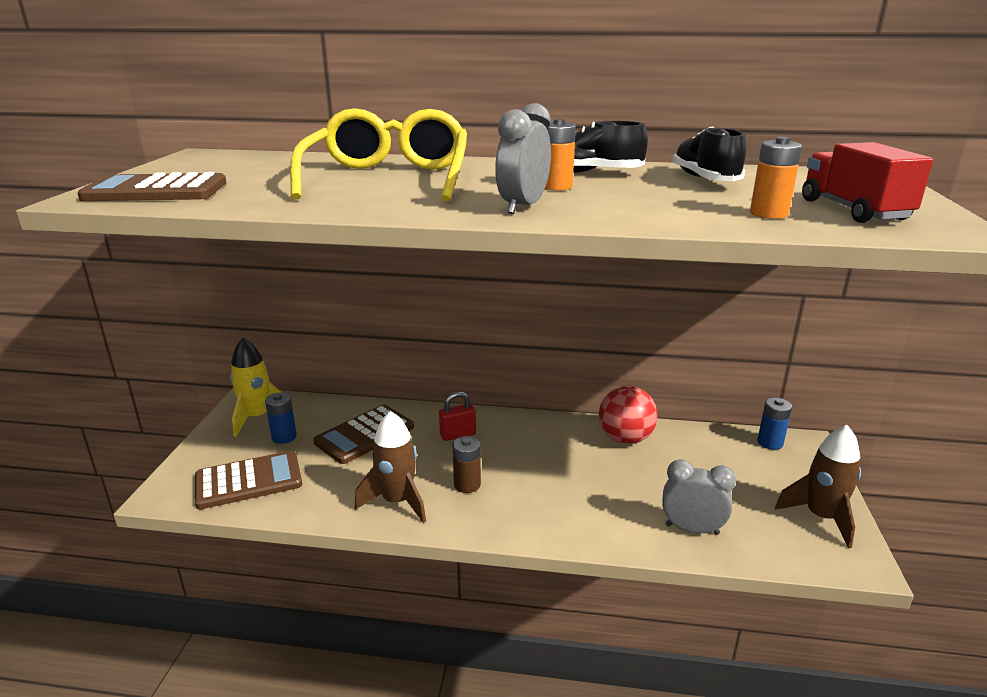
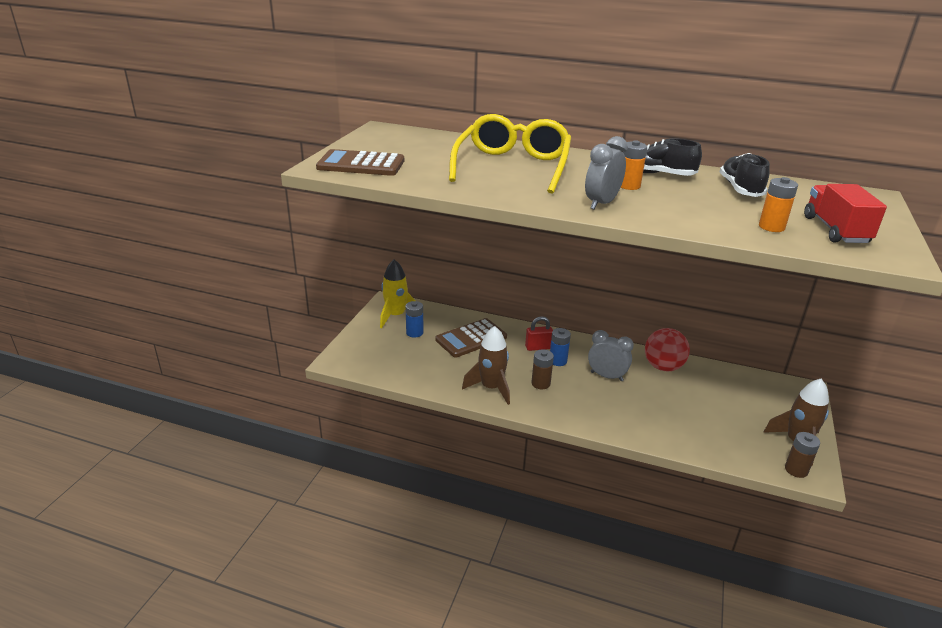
camera: 10 degrees right, 5 degrees up
(249, 481) = (391, 360): brown calculator -> none
(692, 529) = (697, 436): grey clock -> grey clock (606, 376)
(770, 442) = (776, 385): blue battery -> blue battery (558, 361)
(833, 557) = (796, 470): none -> brown battery

